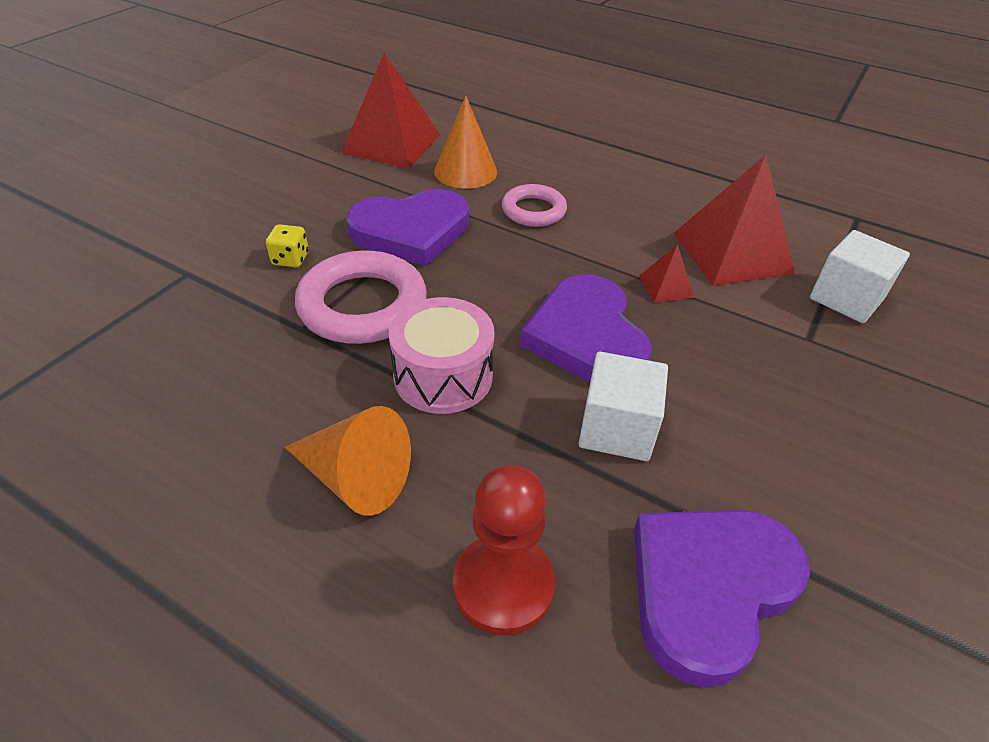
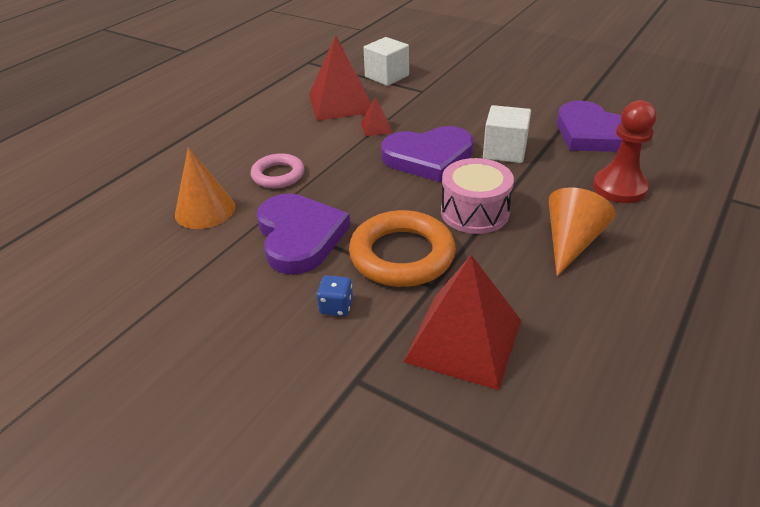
camera: 85 degrees left, 5 degrees down
(290, 259) = (336, 306): yellow dice -> blue dice
(362, 305) = (402, 255): pink ring -> orange ring
(392, 143) = (130, 260): red pyramid -> red pyramid (463, 340)

